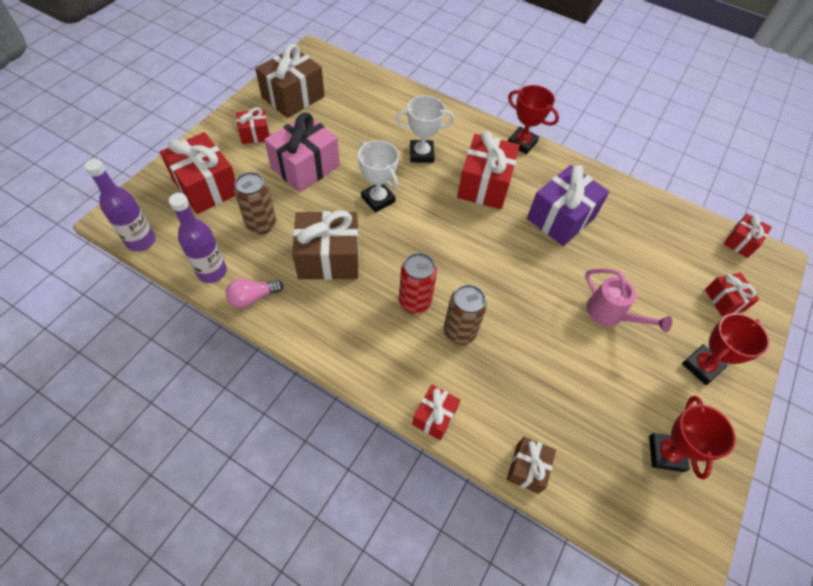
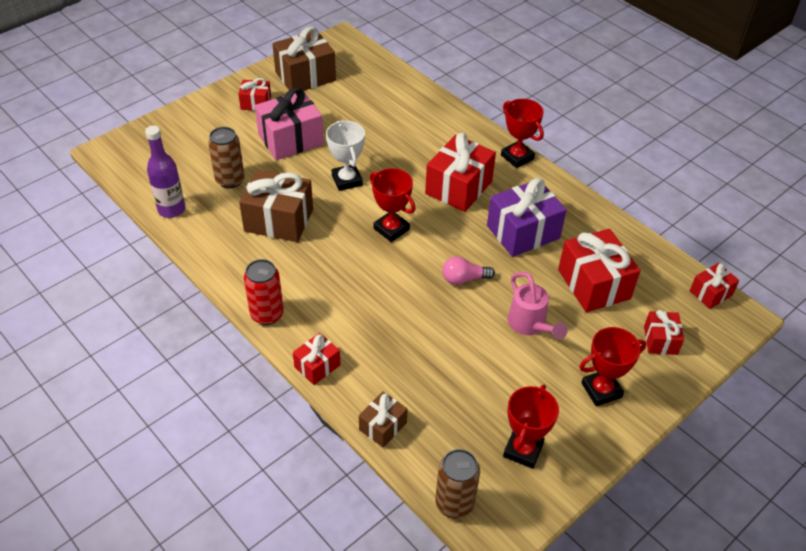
camera: 20 degrees right, 10 degrees down
(141, 241) = (121, 173): purple bottle -> none
(206, 187) = (194, 140): red gift -> red gift (593, 284)
(253, 297) = (198, 237): pink light bulb -> pink light bulb (464, 279)
(415, 302) = (342, 272): red can -> red can (267, 314)
(421, 154) = (408, 149): white trophy -> none
(442, 242) = (391, 229): none -> red trophy
(459, 332) = (372, 306): brown can -> brown can (454, 503)

